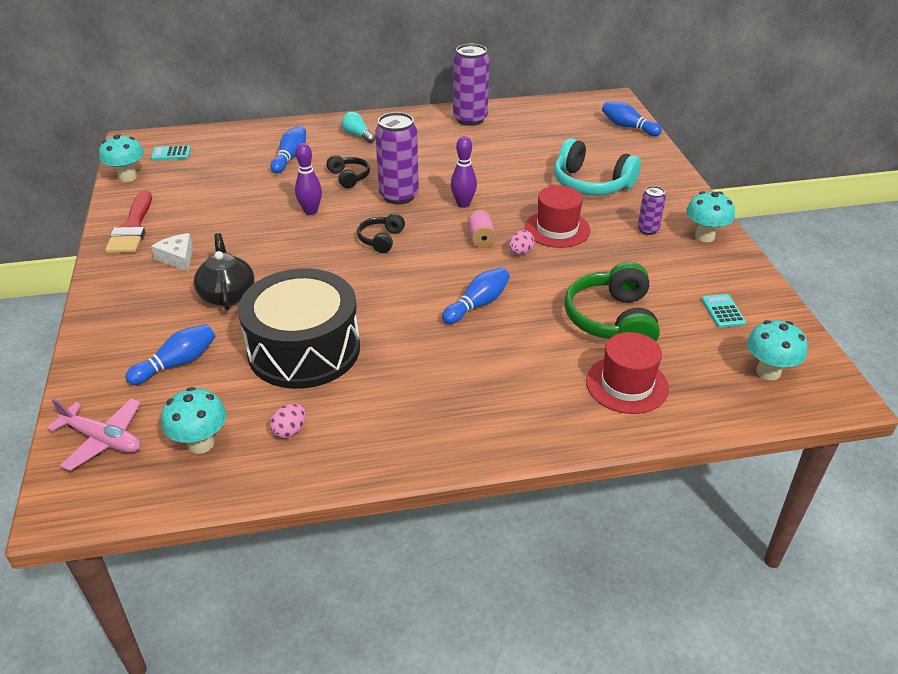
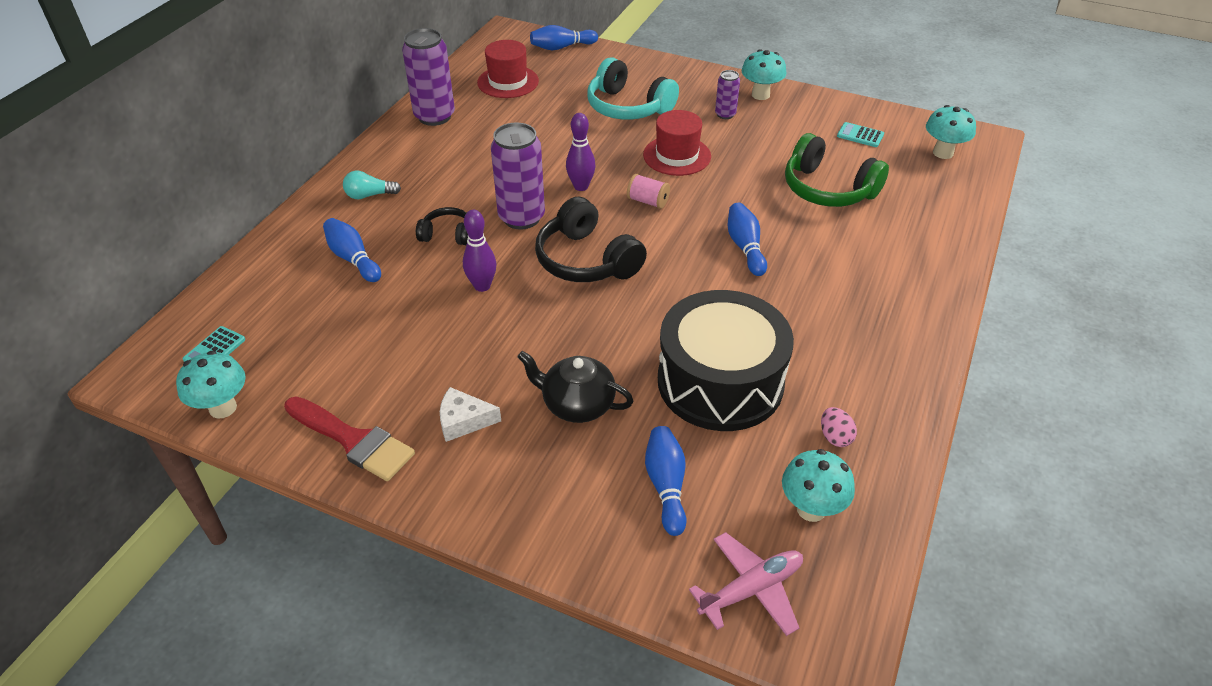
camera: 55 degrees left, 5 degrees up
(381, 240) = (586, 260): black headphones -> black headphones, size x1.85
(520, 252) = (691, 190): pink egg -> none
(591, 184) = (628, 107): turquoise headphones -> turquoise headphones turned 60 degrees clockwise
(627, 384) = (911, 220): red hat -> red hat (508, 82)

